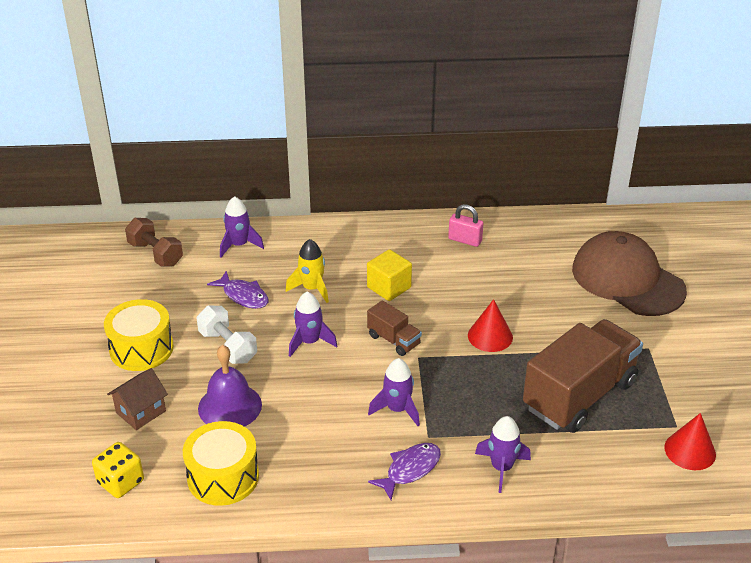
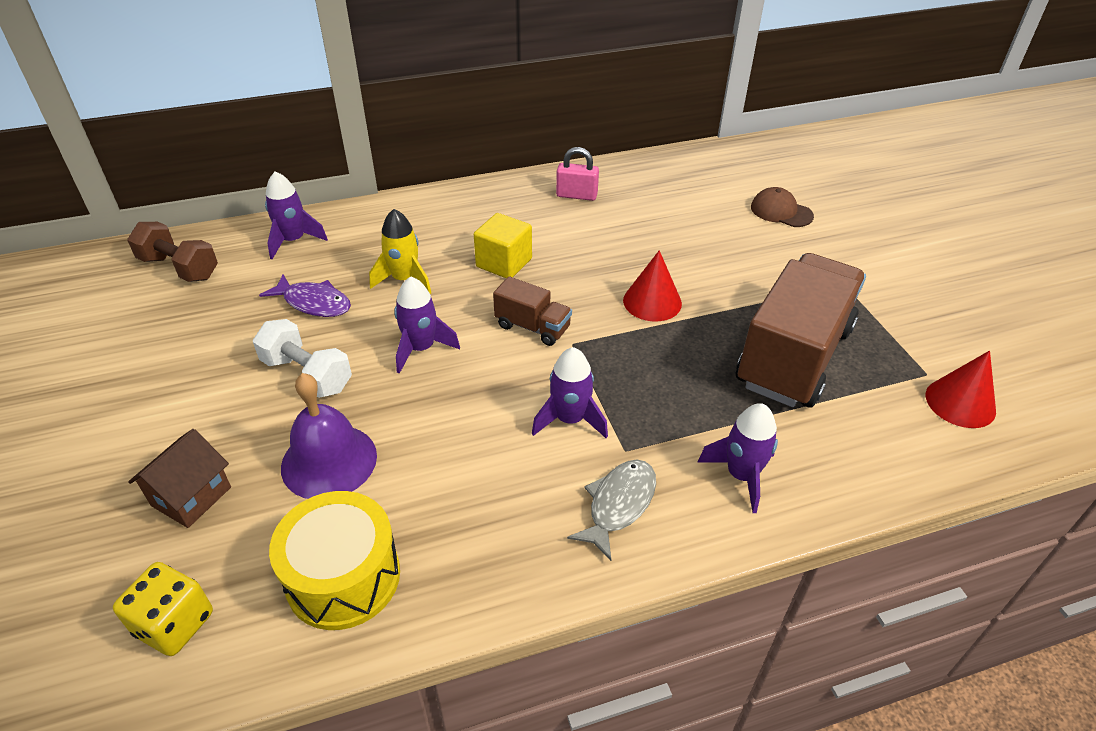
camera: 15 degrees left, 5 degrees up
(141, 348) = (178, 399): yellow drum -> none
(410, 469) = (618, 504): purple fish -> grey fish
(627, 279) = (781, 211): brown cap -> brown cap, size x0.44

